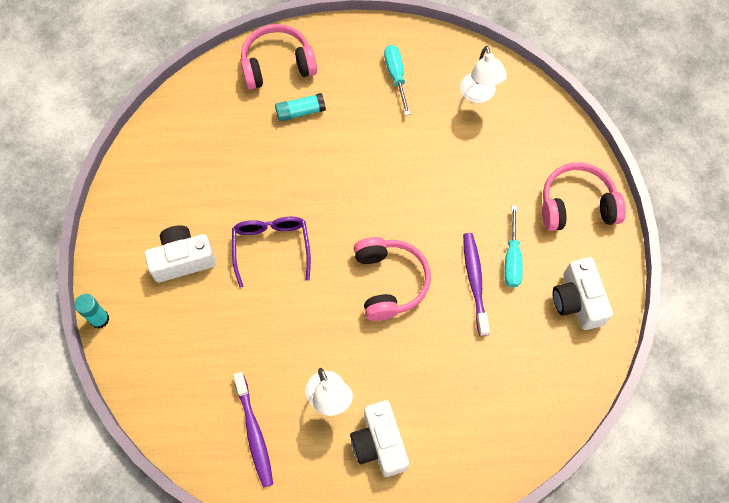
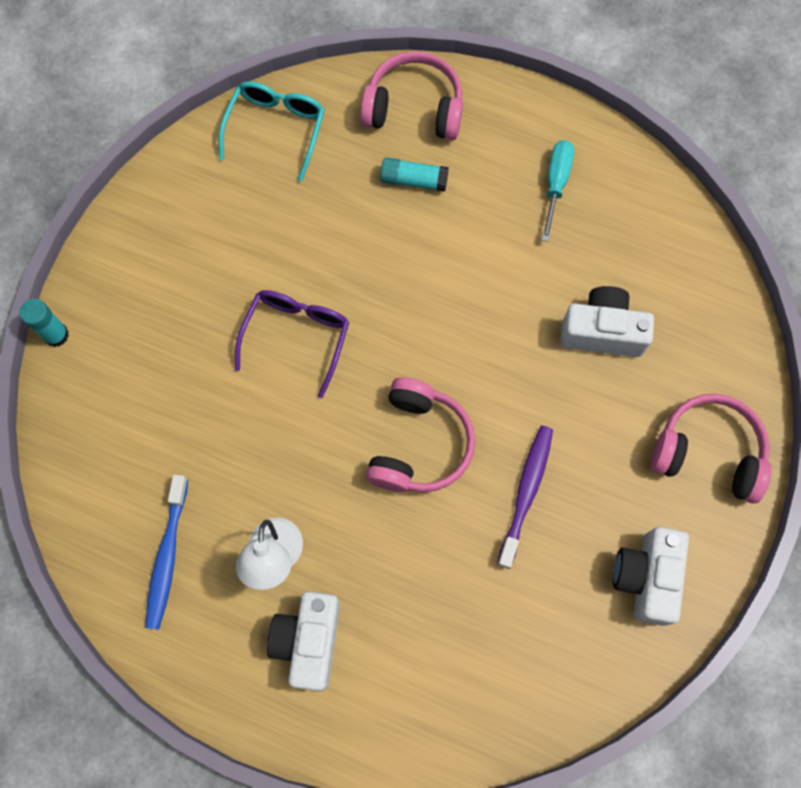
camera: 25 degrees right, 5 degrees up
(183, 259) = (185, 305): white camera -> white camera (602, 331)
(188, 116) = (276, 129): none -> turquoise glasses
(254, 433) = (167, 557): purple toothbrush -> blue toothbrush
(479, 95) = (651, 253): white lamp -> none
(512, 258) = (588, 484): turquoise screwdriver -> none

